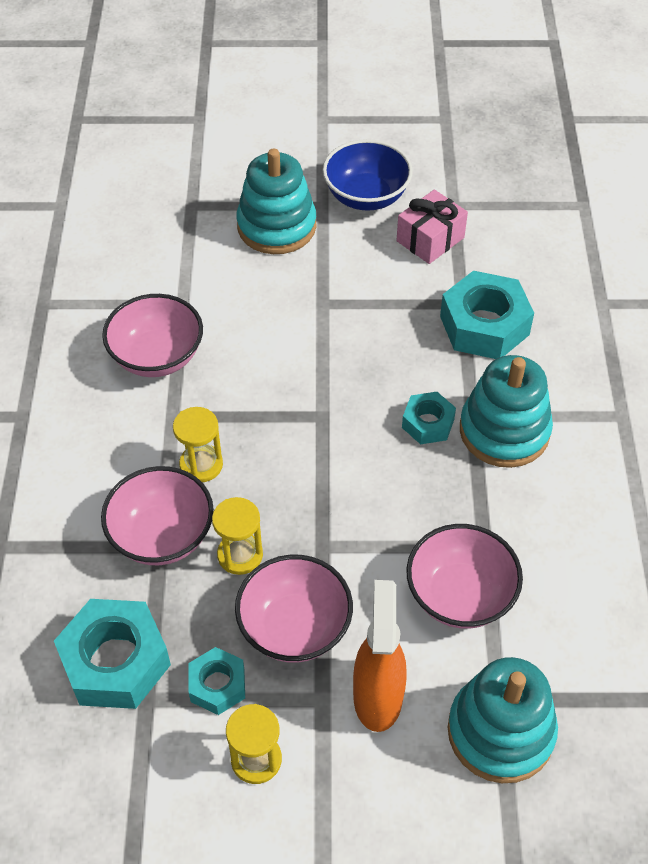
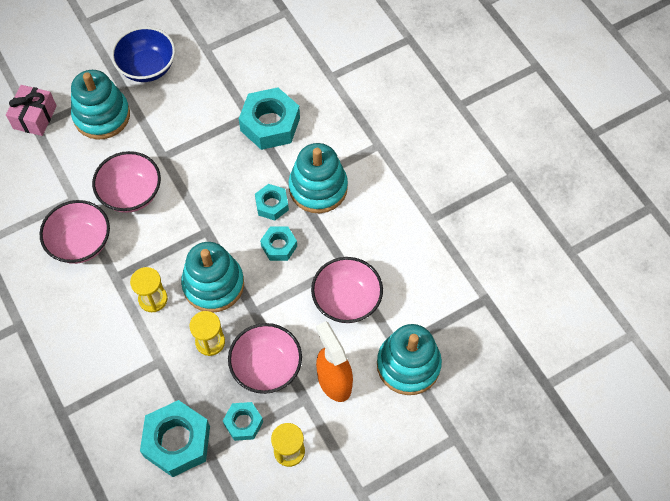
camera: 30 degrees left, 10 degrees up
(162, 536) = (157, 354): pink bowl -> pink bowl (131, 194)
(289, 485) = (213, 284): none -> turquoise stacking toy
(406, 479) = (279, 246): none -> turquoise nut
(430, 239) = (205, 80): pink gift -> pink gift (35, 117)

